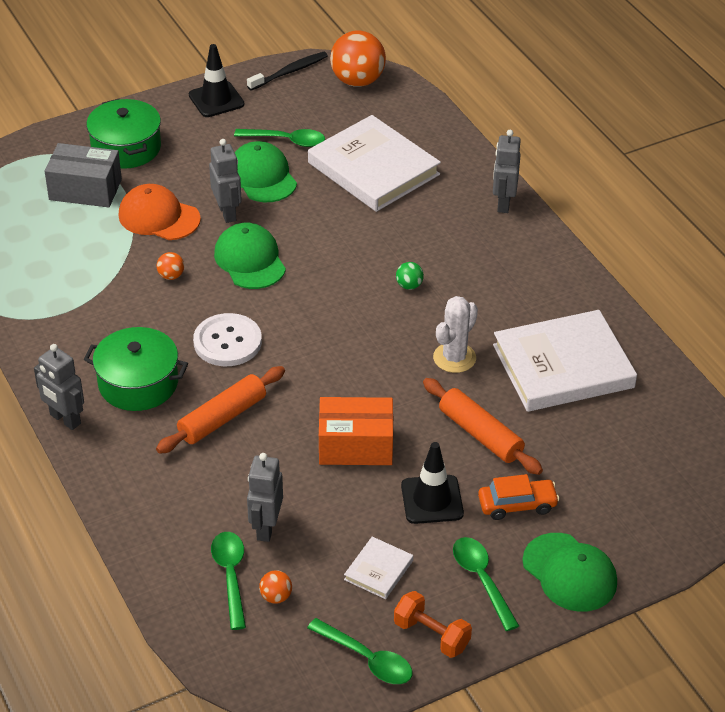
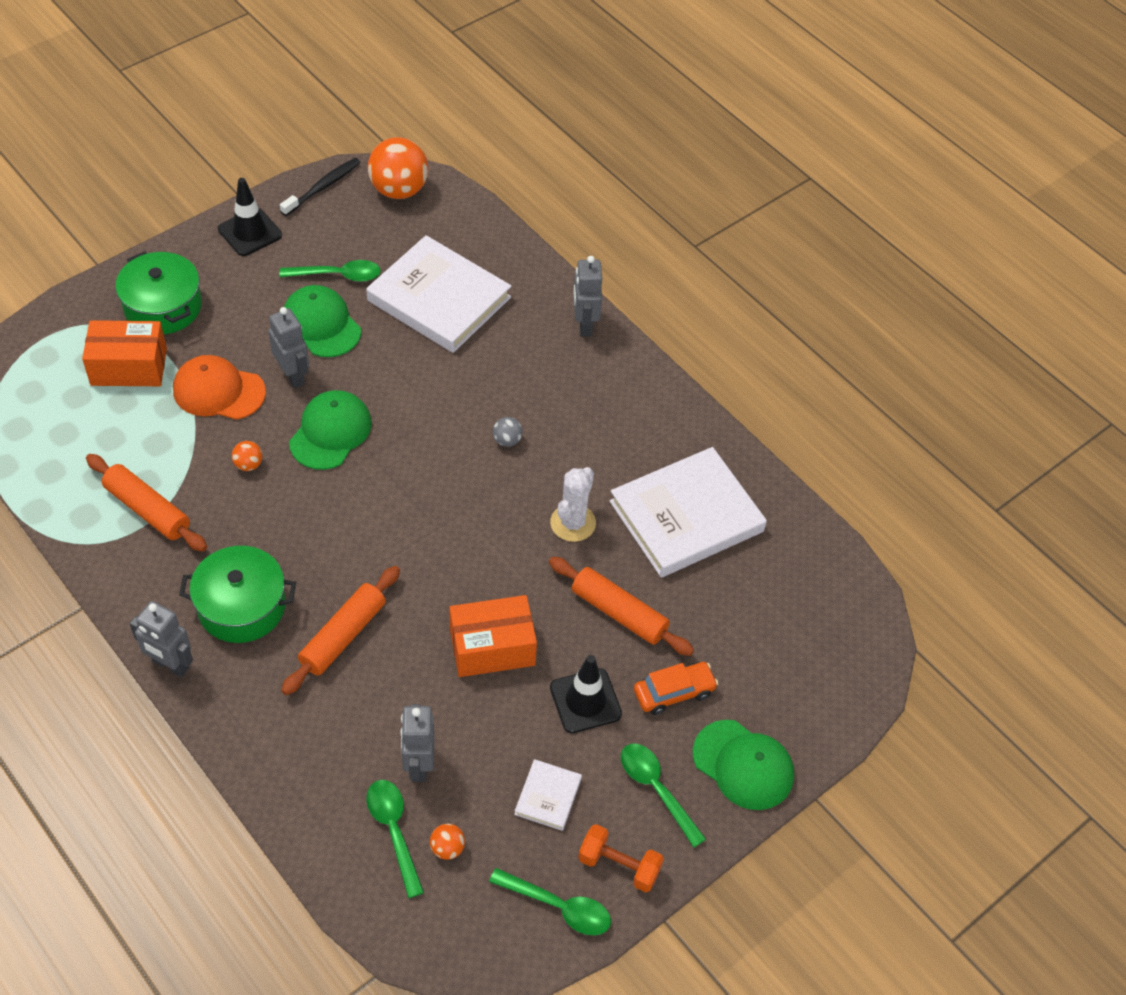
camera: 15 degrees left, 10 degrees up
(75, 299) = (148, 509): none -> orange rolling pin
(85, 189) = (129, 366): grey box -> orange box
(227, 342) = (328, 539): white button -> none
(250, 260) = (330, 432): green cap -> green cap turned 60 degrees clockwise
(409, 285) = (507, 440): green ball -> grey ball

